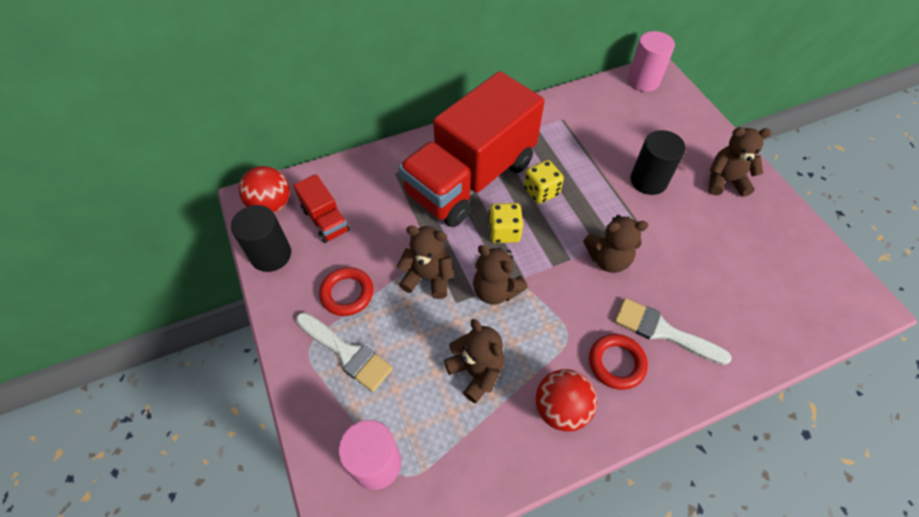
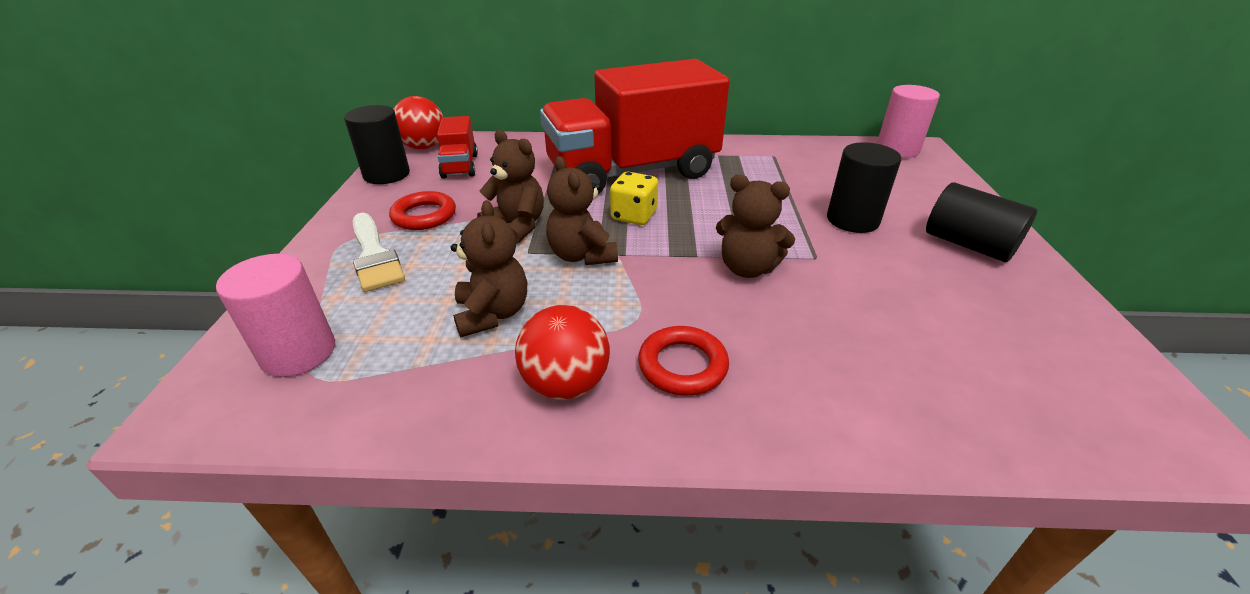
camera: 25 degrees right, 20 degrees down
(541, 191) = (704, 198): yellow dice -> none
(662, 331) = (777, 355): white brush -> none
(725, 181) = (968, 245): brown teddy bear -> black cylinder

